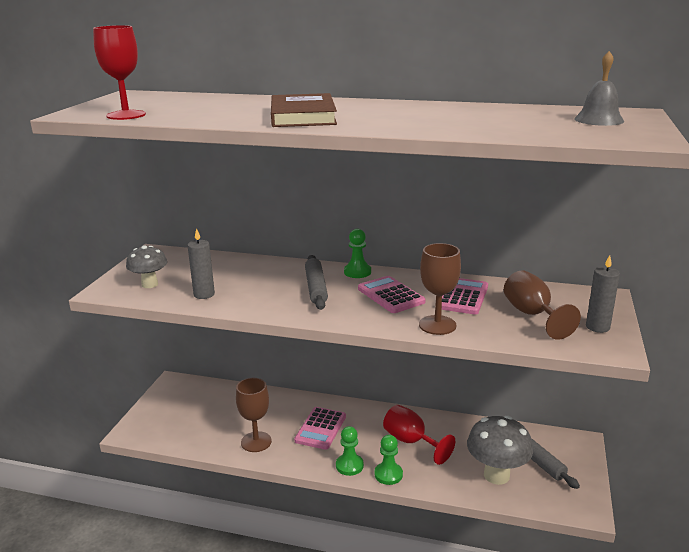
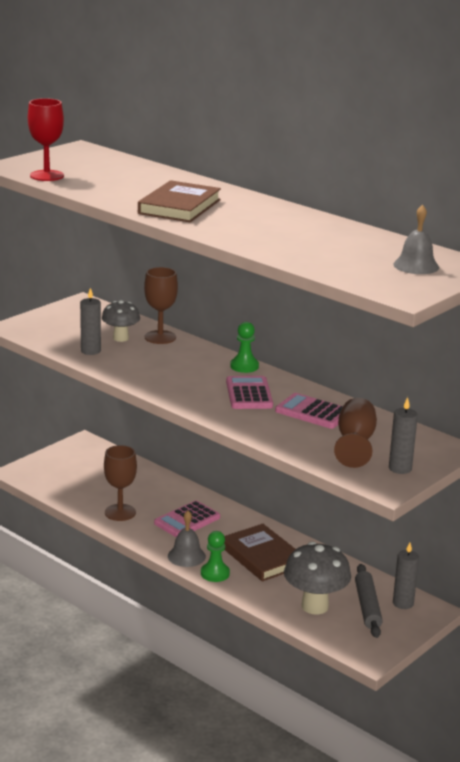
camera: 25 degrees right, 0 degrees up
(150, 284) = (54, 331): grey mushroom -> grey mushroom (120, 338)
(316, 287) = (191, 370): grey rolling pin -> none
(349, 466) = (186, 556): green pawn -> grey bell
(411, 441) = (262, 556): red goblet -> brown book
(437, 325) = (258, 427): brown goblet -> brown goblet (160, 337)
(462, 297) = (312, 412): pink calculator -> pink calculator turned 105 degrees counterclockwise
(555, 444) = (403, 603): none -> grey candle

